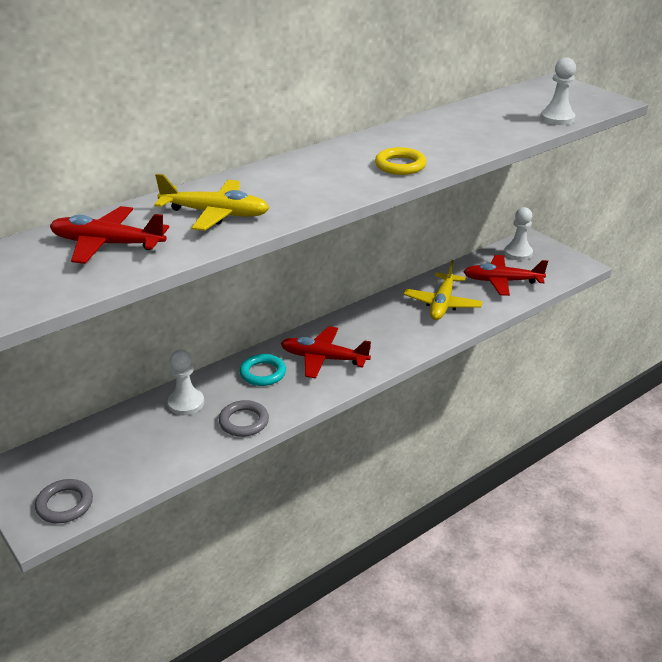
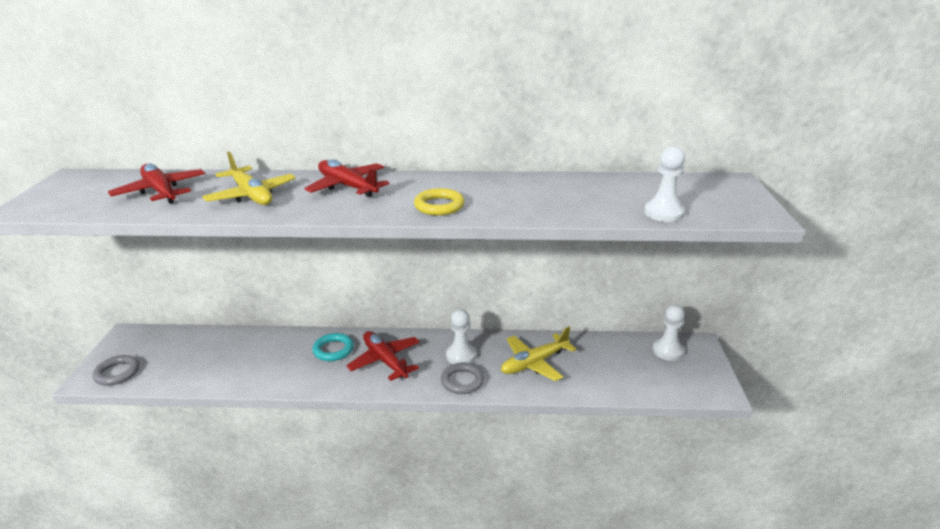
camera: 40 degrees right, 5 degrees down
(186, 403) = (262, 345): white pawn -> white pawn (461, 355)
(244, 422) = (273, 378): grey ring -> grey ring (462, 381)
(502, 281) = (615, 369): red plane -> red plane (347, 186)

